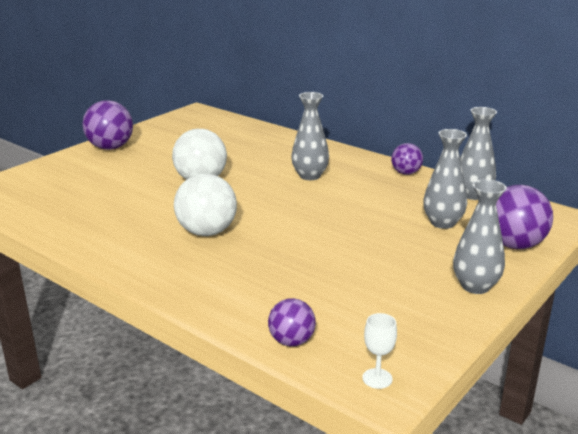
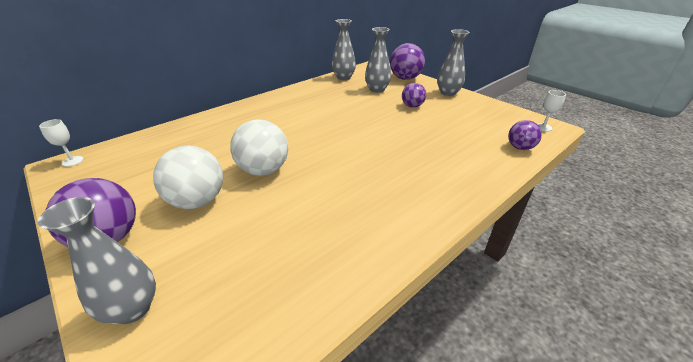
camera: 80 degrees left, 10 degrees up
(203, 113) = (72, 161): none -> white goblet
(207, 232) = (373, 171): white ball -> white ball (197, 201)
(310, 176) = (287, 119): grey vase -> grey vase (133, 309)
(406, 173) = (303, 89): purple ball -> purple ball (412, 106)

